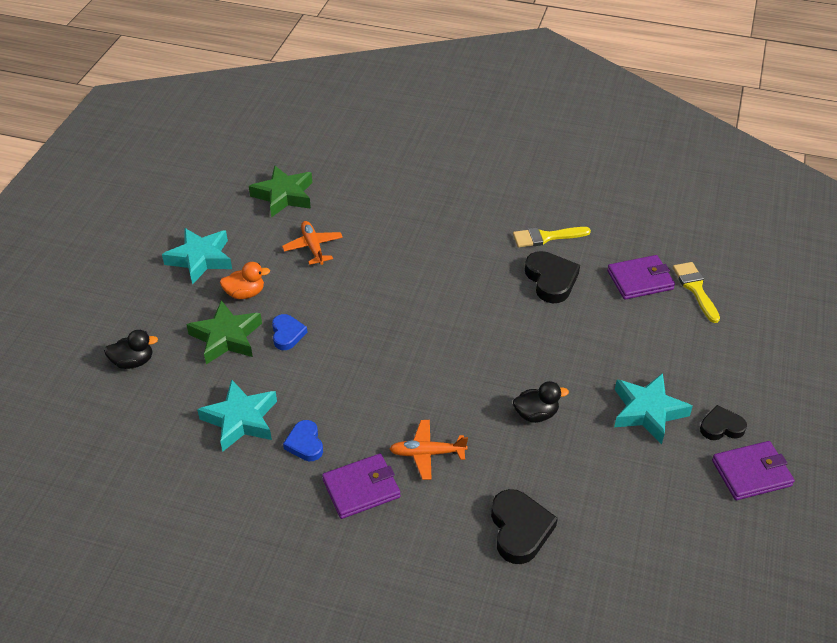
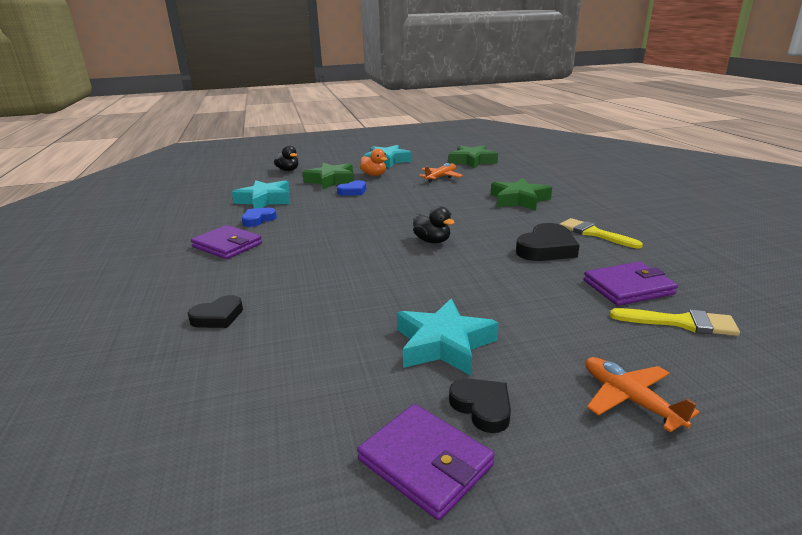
camera: 60 degrees right, 20 degrees down
(427, 453) = (281, 256): orange plane -> orange plane (629, 399)
(435, 232) = (519, 200): none -> green star
(519, 529) = (218, 317): black heart -> black heart, size x0.63
(536, 414) = (371, 286): black duck -> black duck (432, 241)
(640, 280) = (628, 287): purple wallet -> purple wallet turned 60 degrees counterclockwise
(695, 289) = (681, 323): yellow brush -> yellow brush turned 60 degrees clockwise

